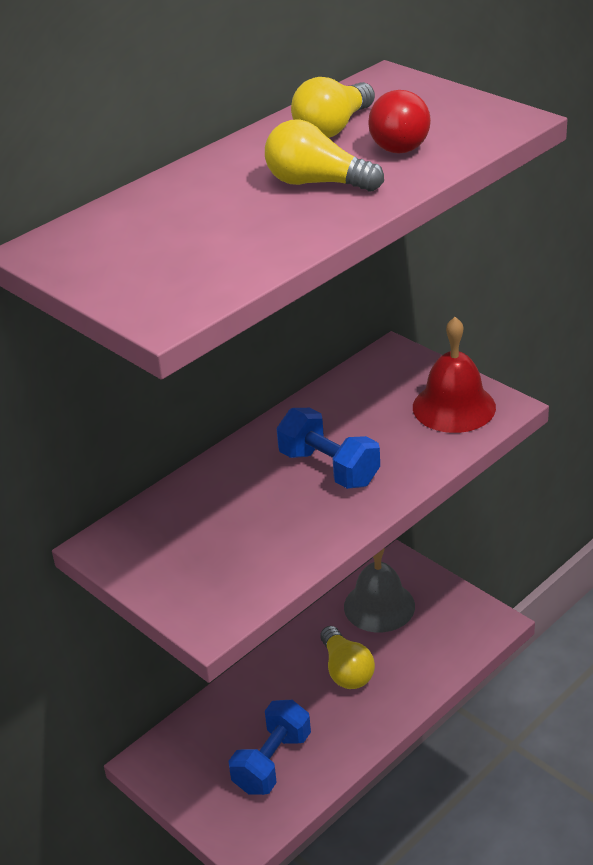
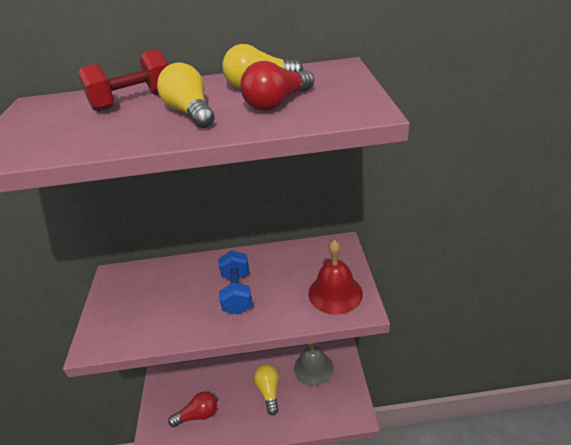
camera: 40 degrees right, 0 degrees up
(202, 196) = (133, 101): none -> red dumbbell
(272, 762) = (198, 415): blue dumbbell -> red light bulb
(346, 670) = (269, 391): yellow light bulb -> yellow light bulb turned 150 degrees clockwise

